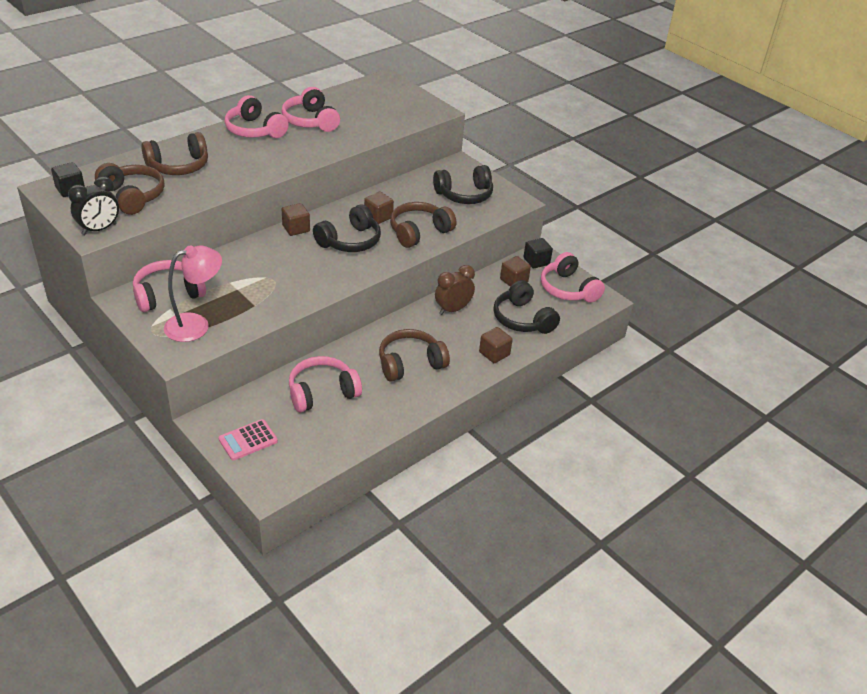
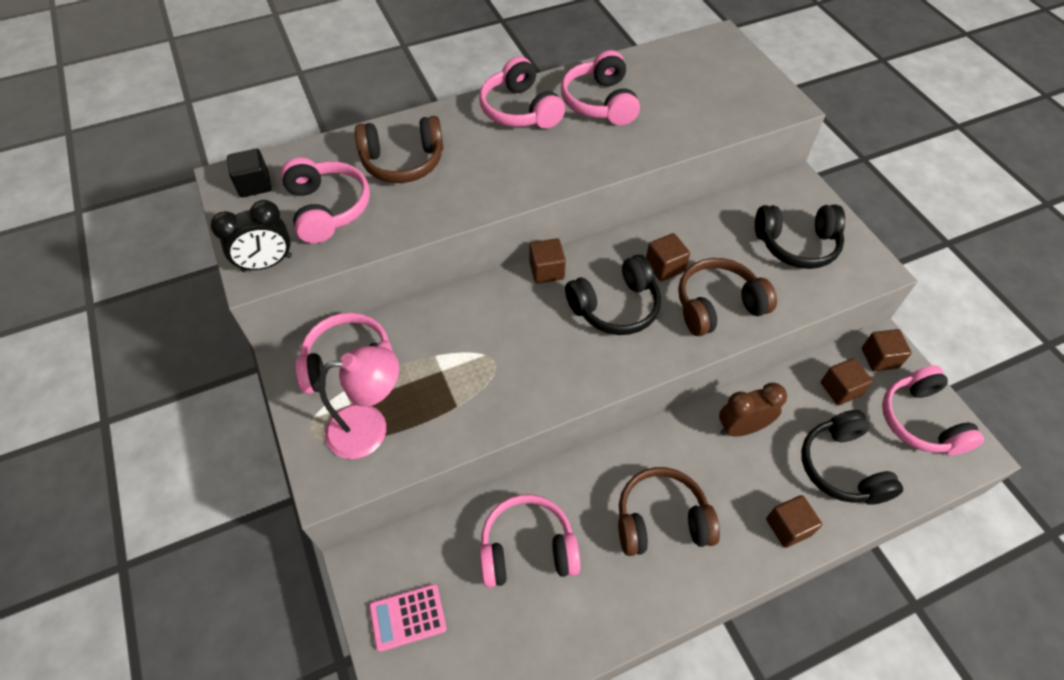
camera: 20 degrees right, 15 degrees up
(132, 196) = (327, 209): brown headphones -> pink headphones
(536, 261) = (879, 358): black cube -> brown cube

